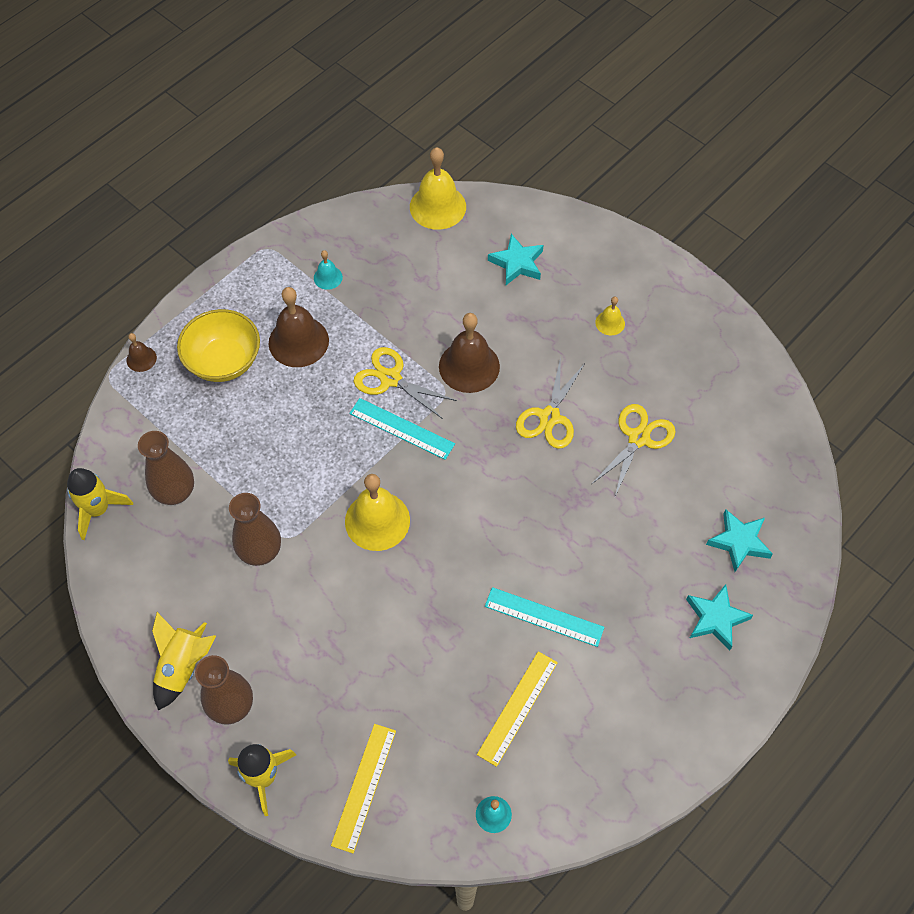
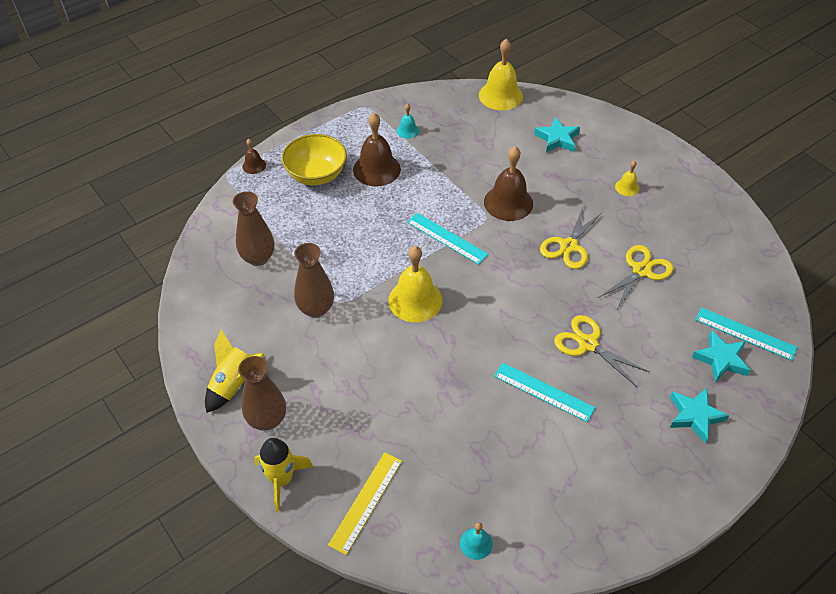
camera: 10 degrees right, 10 degrees down
(98, 510) = (195, 262): yellow rocket -> none
(390, 379) = (444, 203): yellow scissors -> yellow scissors (588, 344)
(518, 708) = (510, 460): yellow ruler -> none
(764, 504) = (745, 334): none -> turquoise ruler

